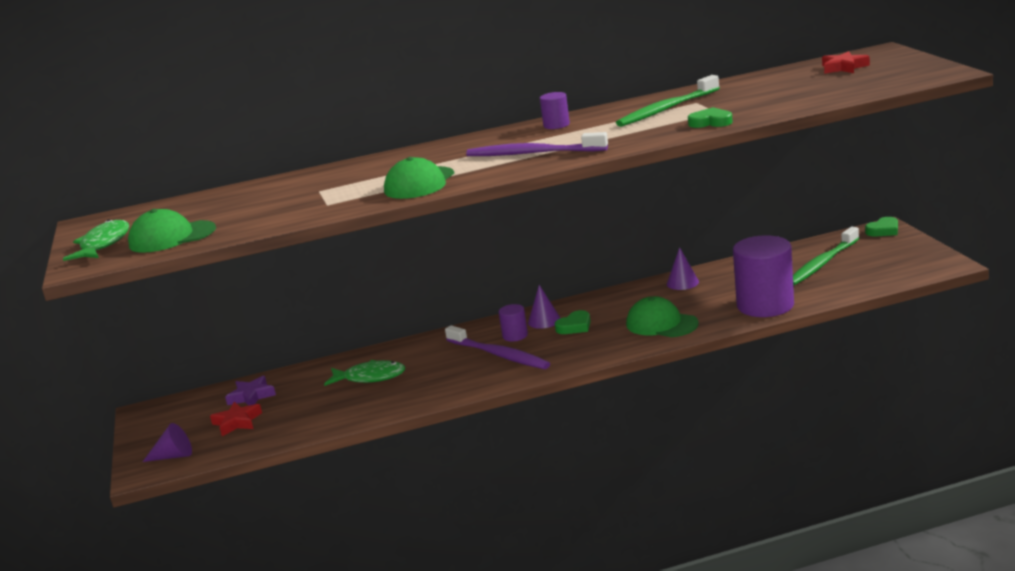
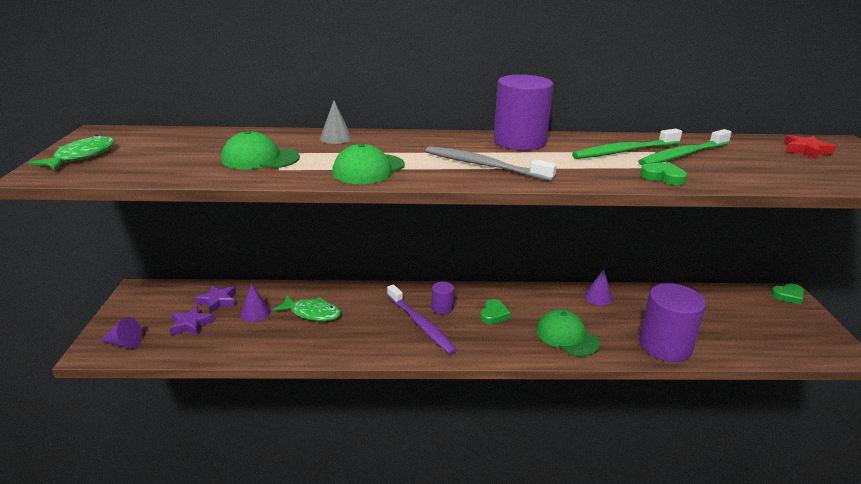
camera: 10 degrees right, 5 degrees up
(172, 237) = (134, 165): green cap -> green cap (260, 159)
(237, 422) = (191, 324): red star -> purple star
(359, 166) = (336, 138): none -> grey cone
(533, 153) = (484, 165): purple toothbrush -> grey toothbrush
(544, 321) = (471, 300): purple cone -> purple cone (255, 313)
(556, 125) = (519, 141): purple cylinder -> purple cylinder, size x2.17
(575, 326) = (493, 314): green heart -> green heart turned 45 degrees counterclockwise
(822, 263) = (726, 315): green toothbrush -> green toothbrush (682, 155)

